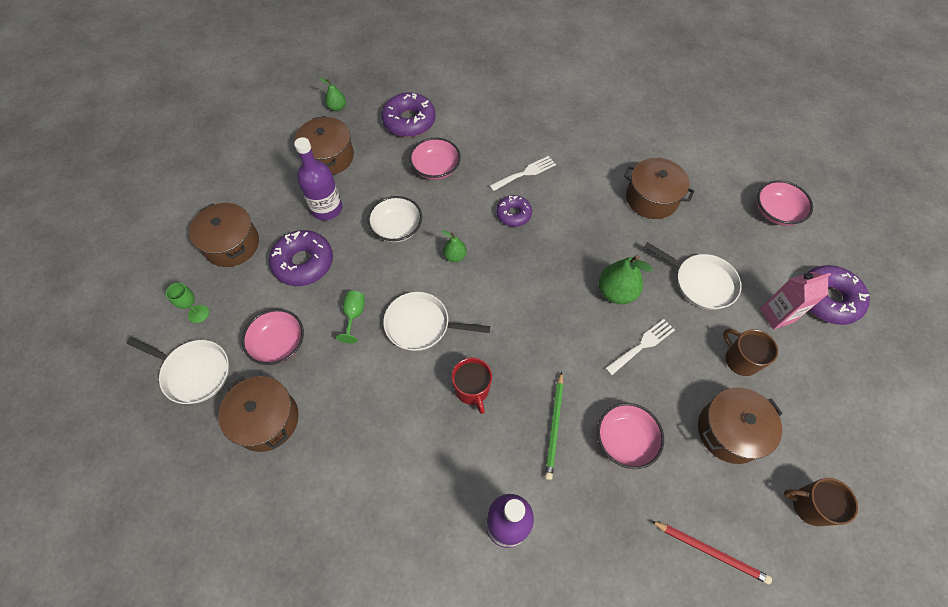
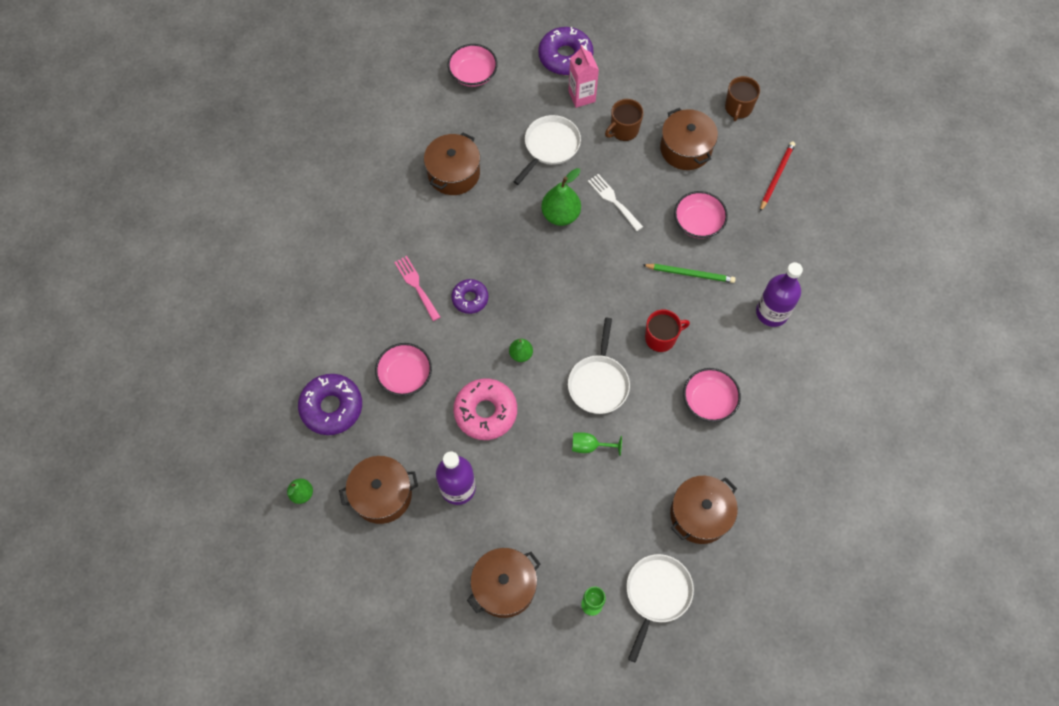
camera: 90 degrees left, 5 degrees up
(279, 344) = (623, 515): pink bowl -> pink bowl (708, 401)
(303, 263) = (529, 504): purple donut -> none
(397, 228) = (485, 412): white bowl -> pink donut
(525, 173) = (416, 286): white fork -> pink fork

